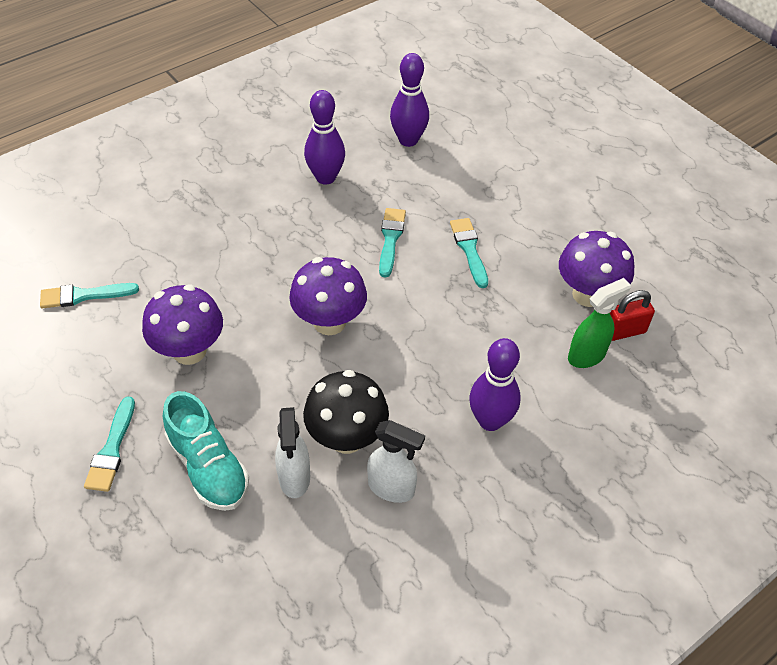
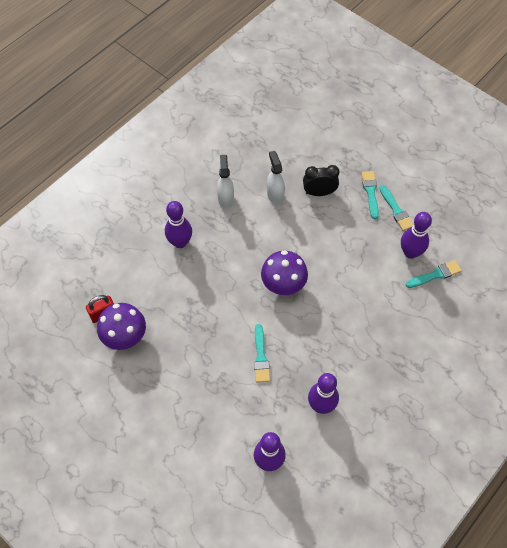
camera: 170 degrees right, 10 degrees up
(103, 333) = (410, 253): none -> purple bowling pin
(189, 351) = (357, 251): purple mushroom -> none
(208, 467) = (319, 192): turquoise shoe -> black clock
(347, 438) = (254, 219): black mushroom -> none
(392, 488) = (226, 199): white spray bottle -> white spray bottle turned 75 degrees clockwise
(469, 249) = (206, 358): turquoise brush -> turquoise brush (396, 210)
(587, 355) = (126, 292): green spray bottle -> none

